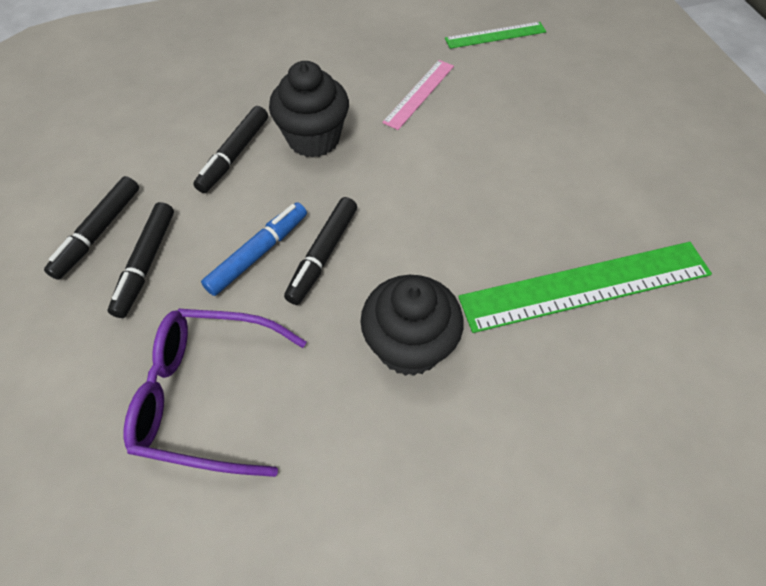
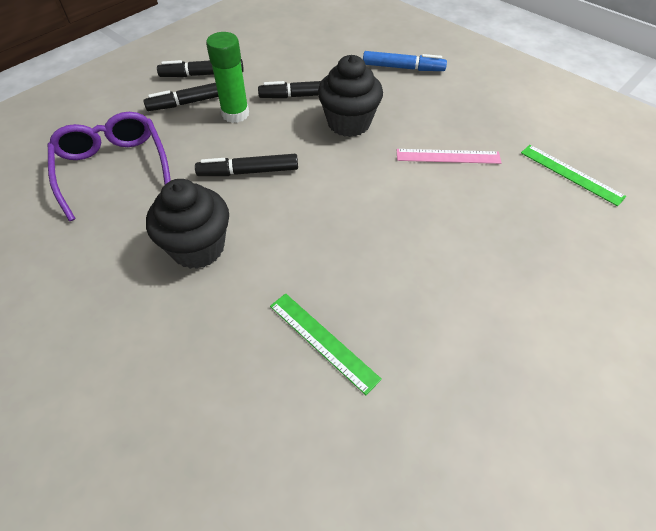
camera: 60 degrees right, 5 degrees down
(211, 228) = (235, 114): none -> green glue stick
(258, 253) = (229, 142): blue marker -> blue marker (403, 68)
(586, 286) = (322, 341): green ruler -> green ruler, size x0.54

